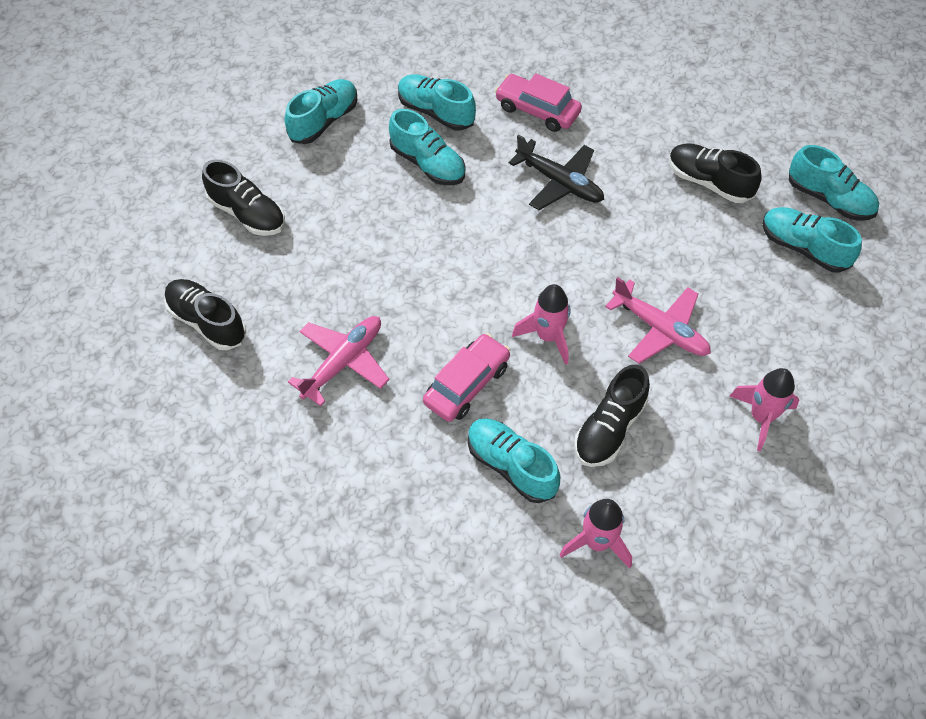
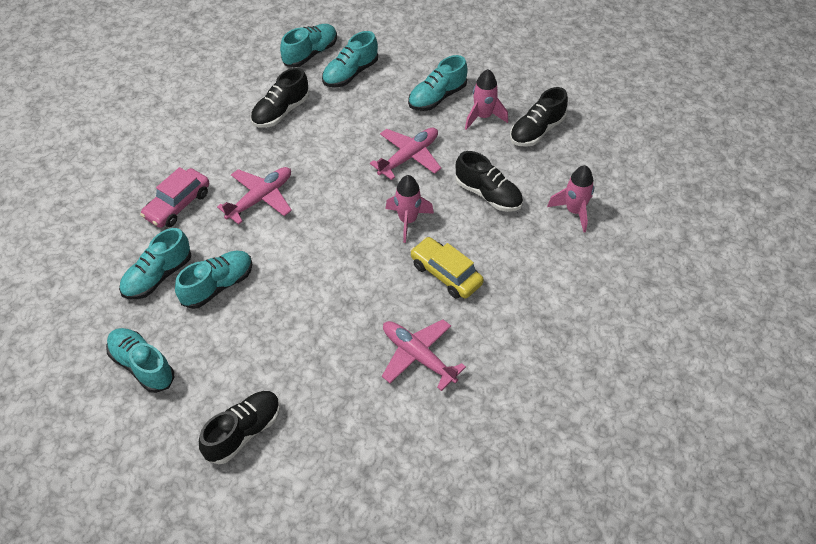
camera: 85 degrees left, 5 degrees down
(207, 322) = (364, 464): black shoe -> black shoe (537, 131)
(467, 384) = (446, 274): pink car -> yellow car
(511, 466) = (516, 253): turquoise shoe -> turquoise shoe (437, 97)
(559, 182) = (260, 198): black plane -> pink plane

